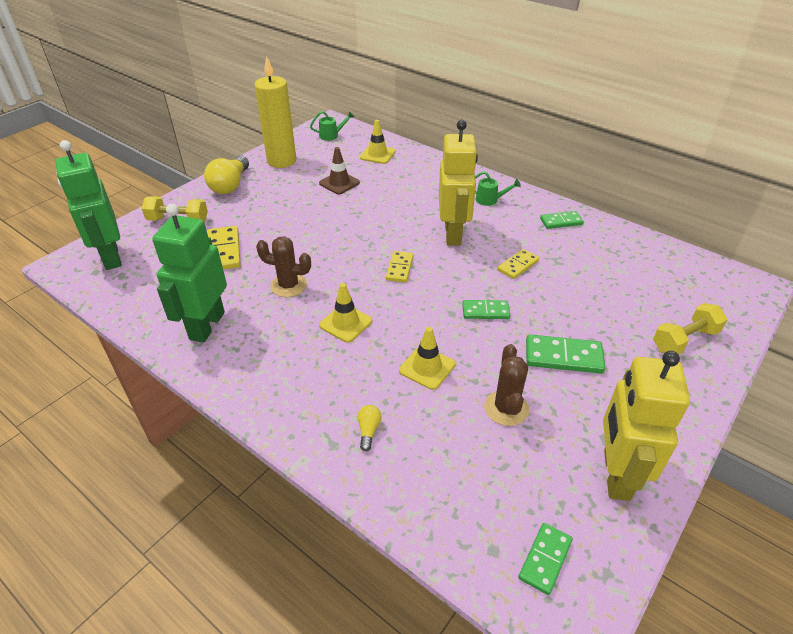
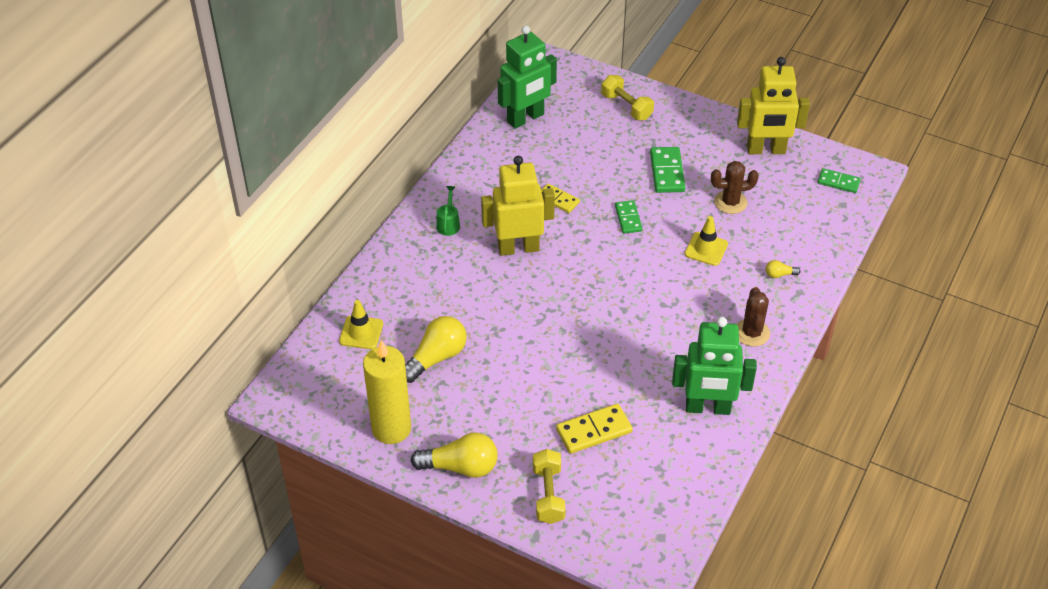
camera: 100 degrees left, 5 degrees up
(110, 257) = (632, 533): green robot -> green robot (526, 118)
(288, 285) = (634, 361): brown cactus -> brown cactus (752, 333)
(332, 135) = (313, 389): green watering can -> none
(339, 183) = (436, 358): brown traffic cone -> yellow light bulb
(345, 323) = (672, 308): yellow traffic cone -> none
(400, 268) = (584, 282): yellow domino -> none
(561, 221) = (478, 171): green domino -> none

